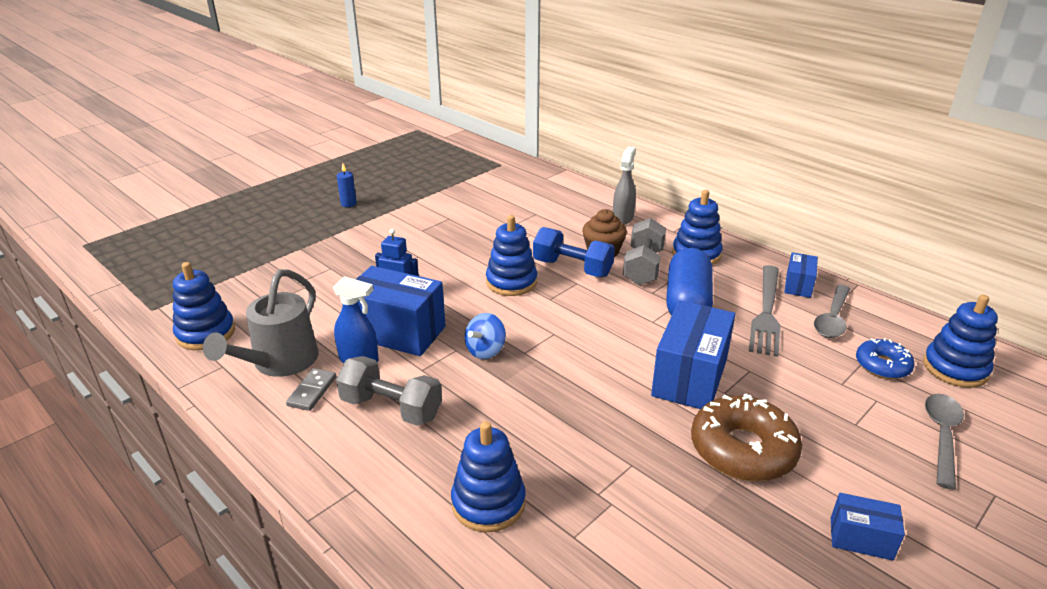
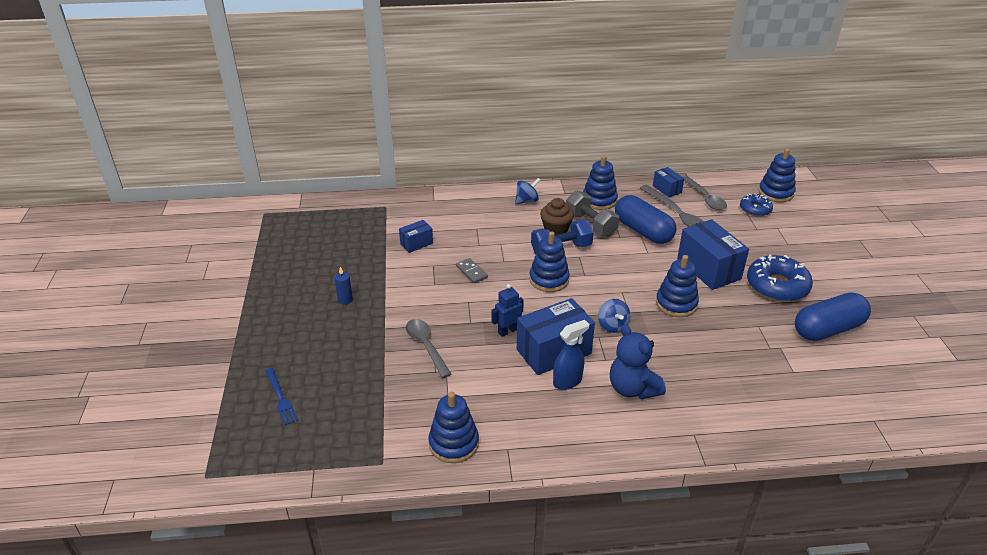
camera: 50 degrees left, 5 degrees up
(196, 233) = (281, 398): none -> blue fork
(279, 363) = (533, 419): grey watering can -> none
(312, 391) = (582, 416): grey domino -> grey domino (471, 272)
(391, 408) = (632, 389): grey dumbbell -> blue teddy bear
(488, 503) = (747, 388): blue stacking toy -> blue stacking toy (676, 304)
(623, 218) = (527, 201): grey spray bottle -> blue spinning top
(715, 539) = (828, 329): none -> blue capsule
(743, 449) = (777, 286): brown donut -> blue donut
(861, 538) = (857, 289): blue box -> blue box (416, 243)
(942, 436) = (815, 227): grey spoon -> grey spoon (426, 346)

